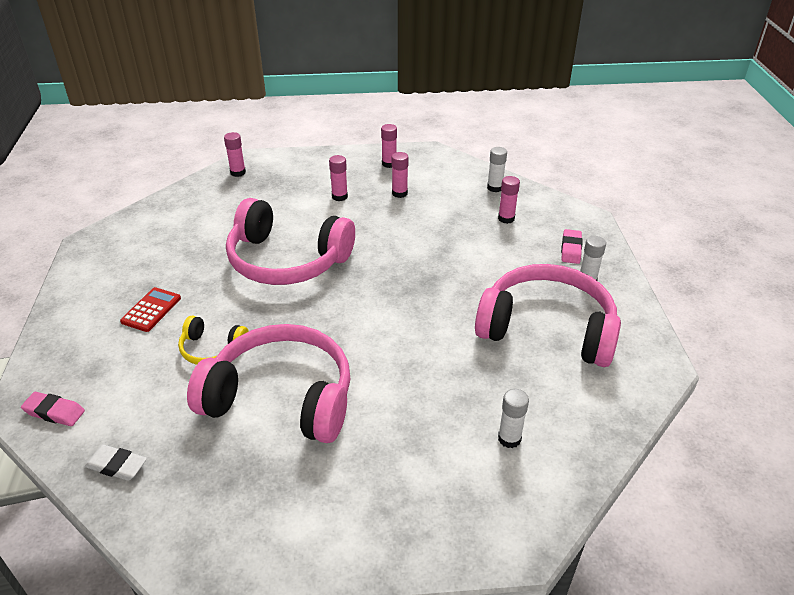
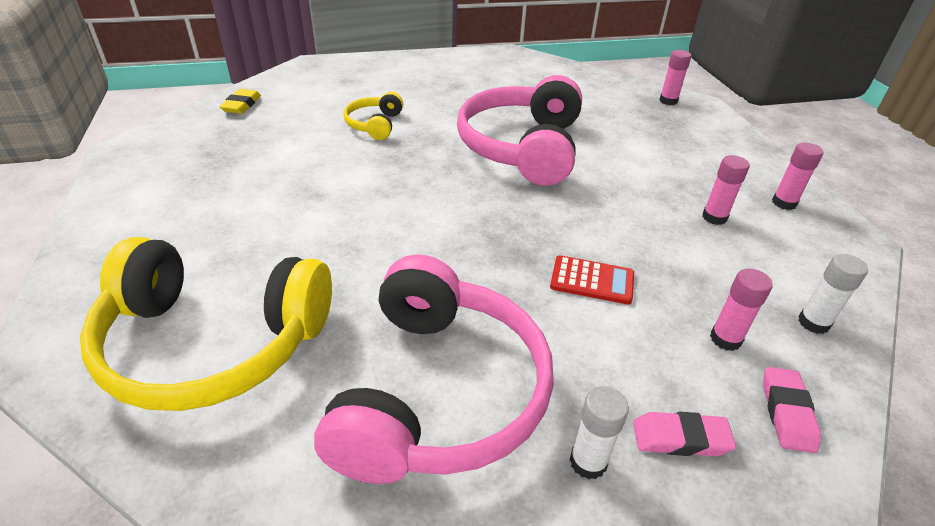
camera: 80 degrees right, 0 degrees up
(54, 412) = (303, 75): pink eraser -> pink eraser (787, 413)
(117, 466) = (241, 105): white eraser -> yellow eraser
(151, 310) = (424, 91): red calculator -> red calculator (592, 280)
(281, 397) = (307, 167): pink headphones -> none
(339, 196) = (669, 169): pink glue stick -> none
(509, 438) = (213, 343): white glue stick -> yellow headphones

